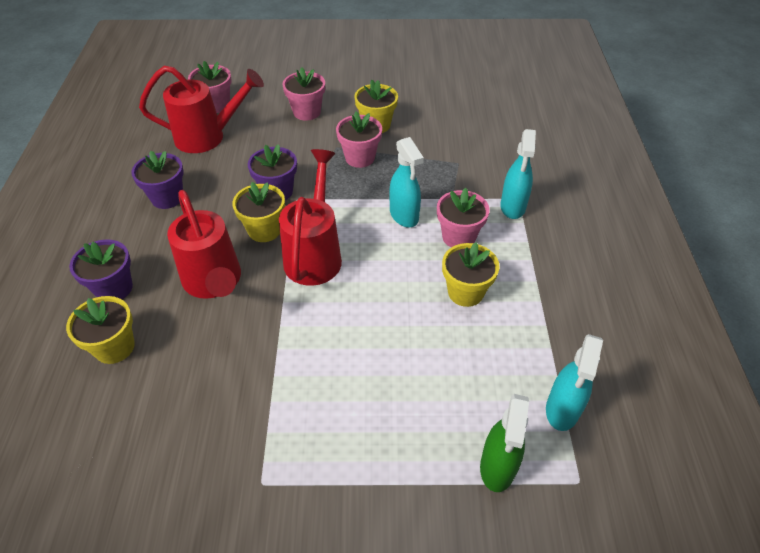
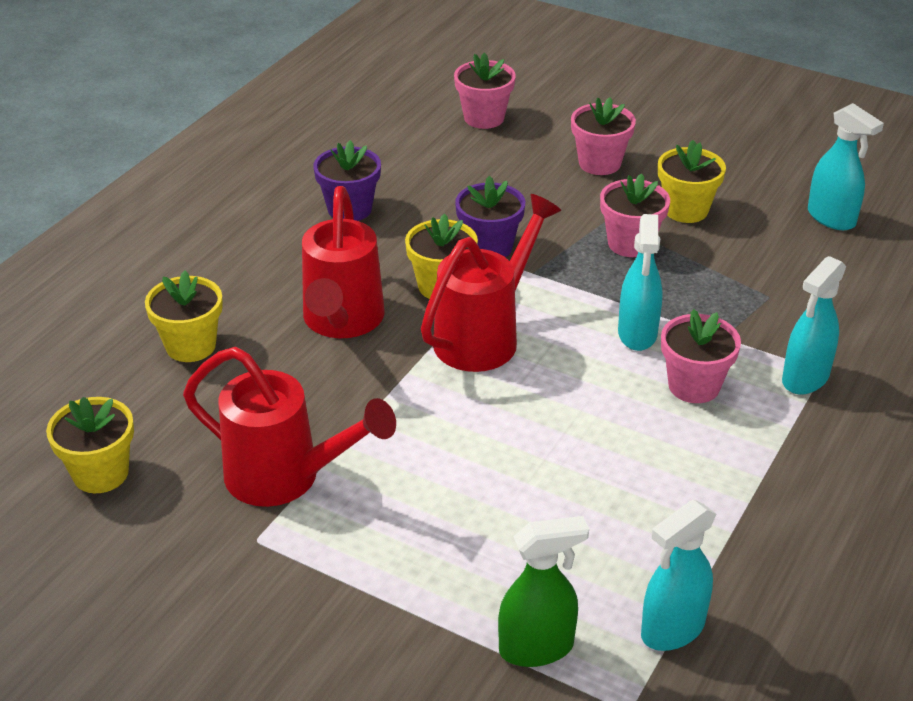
camera: 30 degrees right, 10 degrees down
(114, 288) = (227, 286): purple flower pot -> none
(208, 137) = (446, 154): red watering can -> red watering can (285, 477)
(456, 103) = (831, 218): none -> turquoise spray bottle
(465, 292) = (650, 452): yellow flower pot -> yellow flower pot (100, 473)
(497, 467) = (537, 648): green spray bottle -> green spray bottle turned 150 degrees counterclockwise

